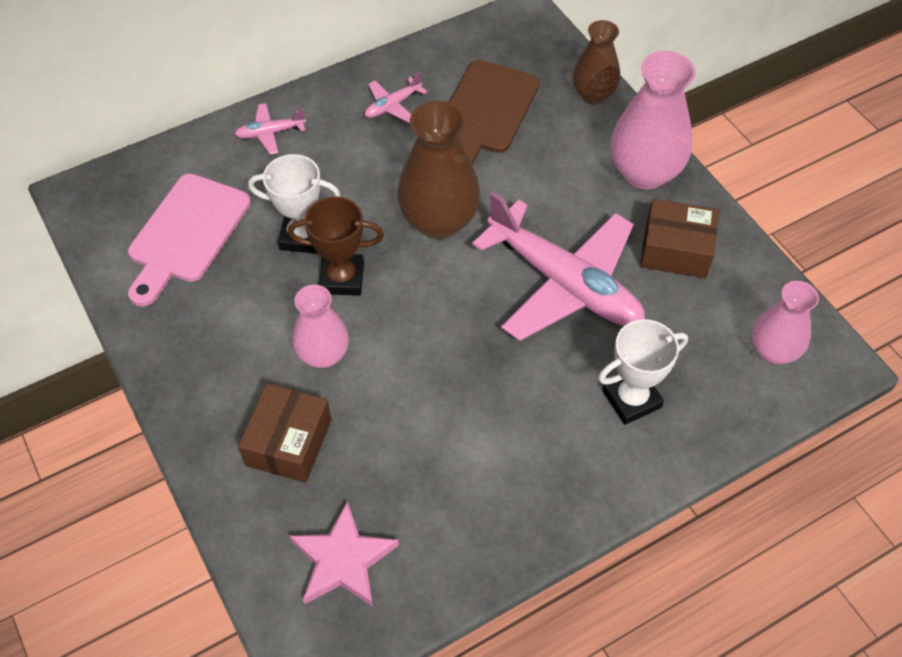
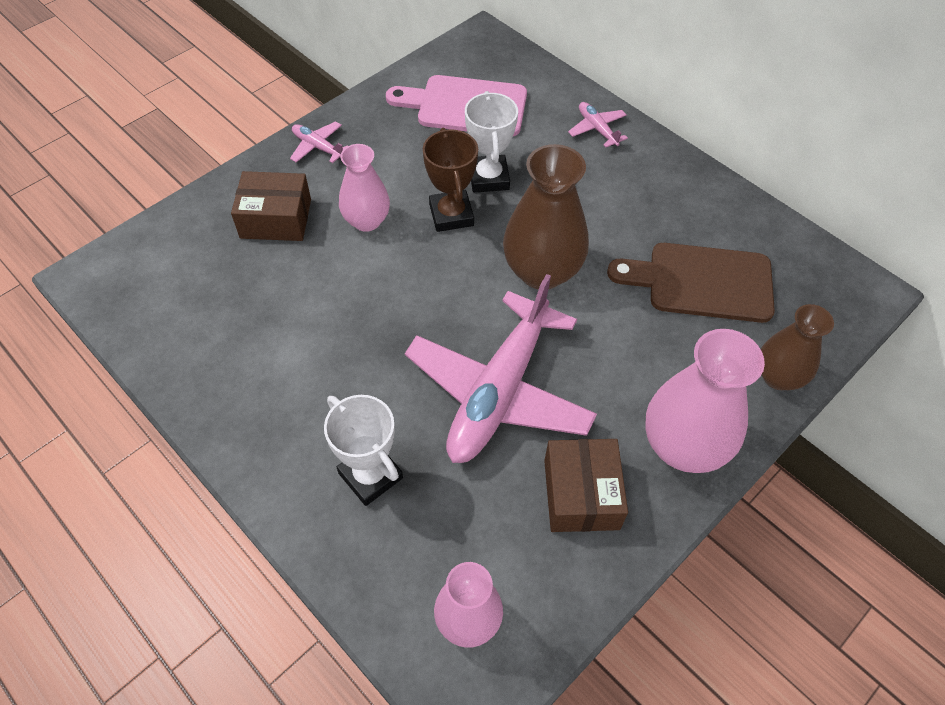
camera: 75 degrees right, 0 degrees up
(343, 560) = (171, 278): pink star -> none
(392, 106) = (672, 206): pink plane -> pink plane (318, 147)

